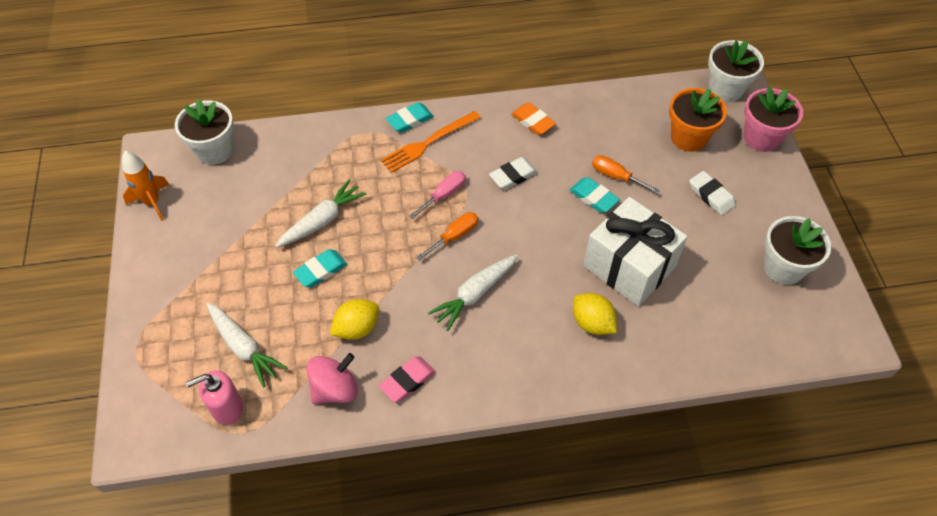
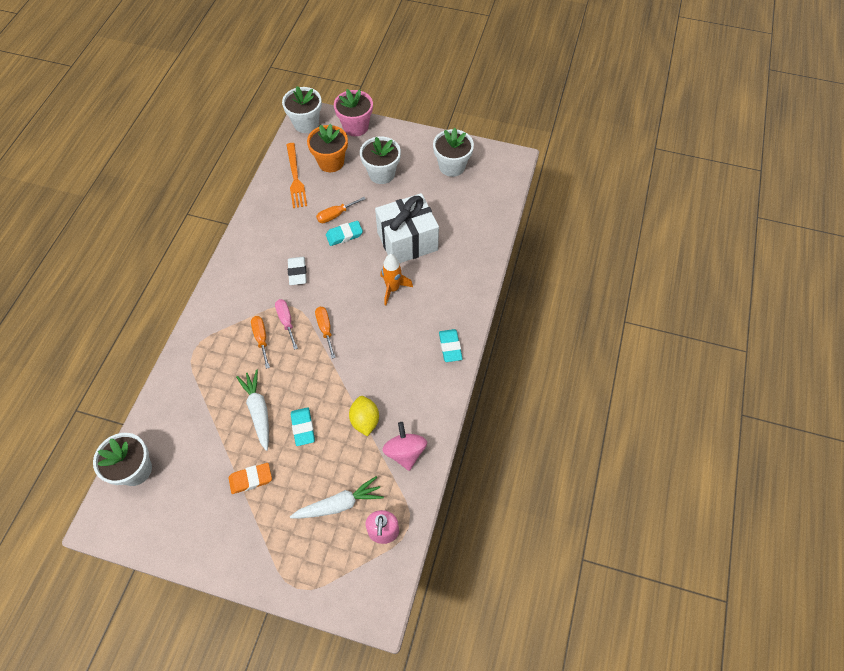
camera: 65 degrees left, 5 degrees up
(152, 202) = (157, 537): orange rocket -> orange rocket (393, 289)
(407, 381) = (422, 403): pink eraser -> none
(410, 120) = (203, 316): turquoise eraser -> turquoise eraser (450, 347)
(410, 182) = (261, 339): none -> orange screwdriver
(428, 143) = (233, 312): orange fork -> orange fork (295, 178)
(475, 294) = (378, 336): white carrot -> none
(532, 121) = (258, 240): orange eraser -> orange eraser (251, 479)
(592, 323) = (436, 280): yellow lemon -> none
(711, 195) = (381, 173): white eraser -> white flower pot

